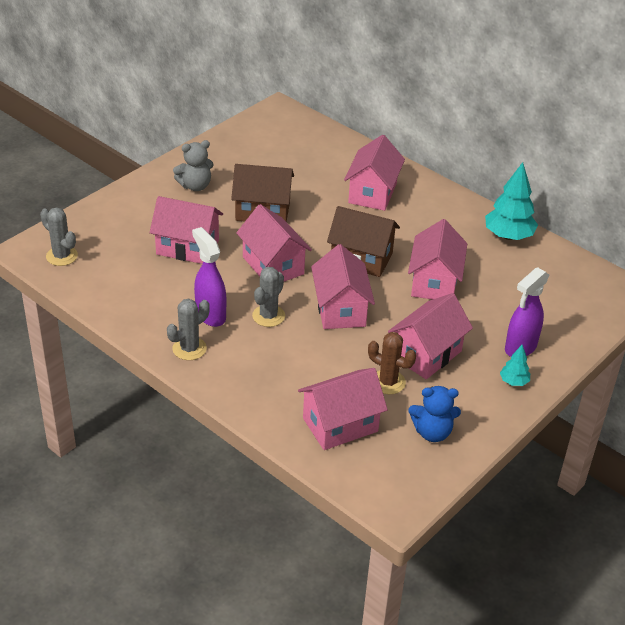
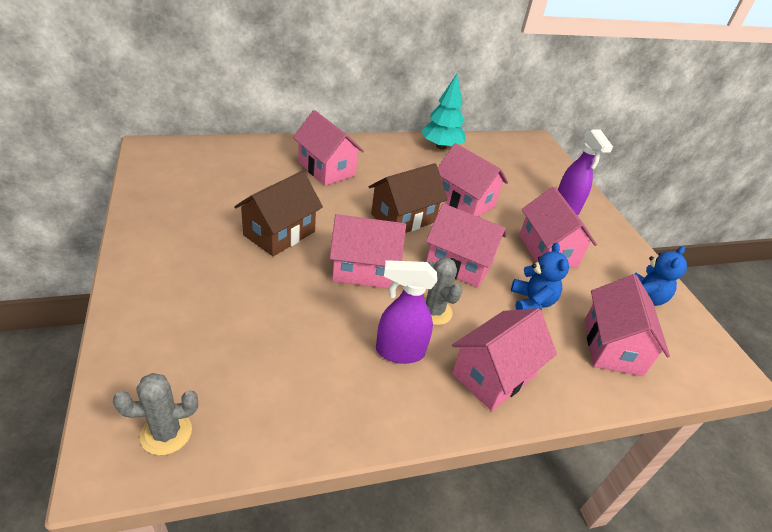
camera: 60 degrees left, 0 degrees up
(187, 247) = (276, 310): pink house -> pink house (493, 375)
(189, 349) = (440, 398): grey cactus -> none
(195, 186) = (186, 252): grey teddy bear -> none
(341, 364) = (531, 302): none -> blue teddy bear
(388, 382) = (570, 288): brown cactus -> none
(514, 382) = (602, 229): turquoise tree -> none

